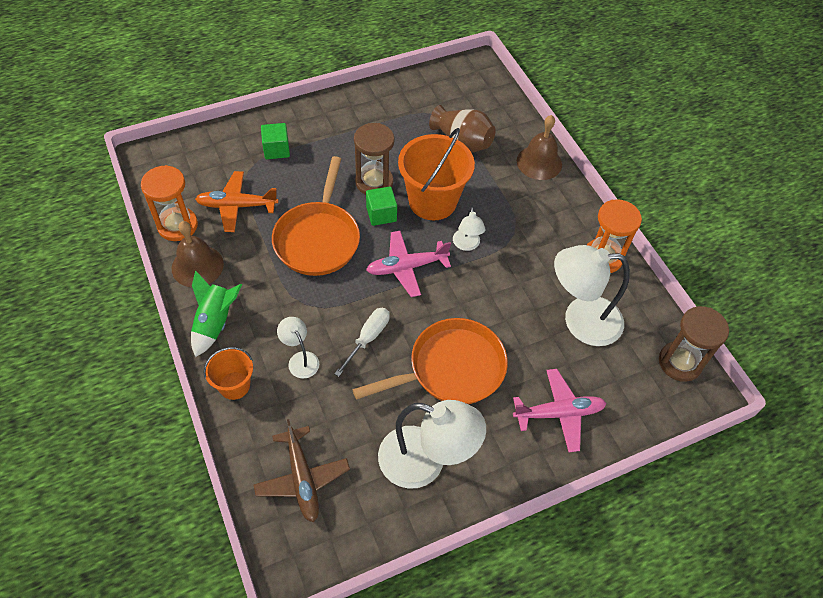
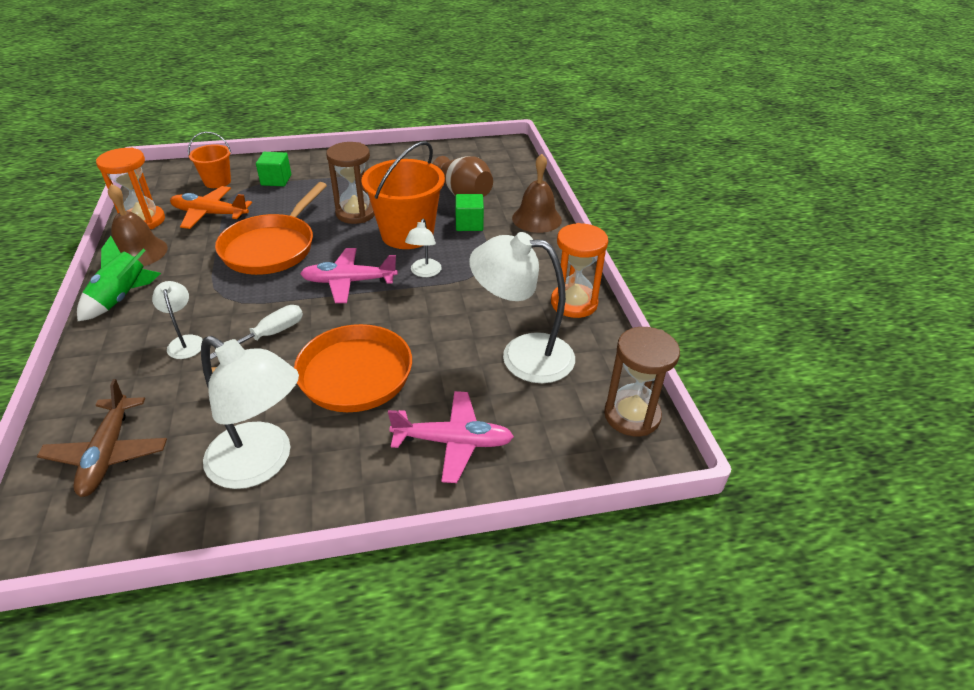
camera: 15 degrees right, 15 degrees down
(234, 385) = (100, 353): orange bucket -> orange bucket (217, 181)
(381, 214) = (348, 237): green cube -> green cube (469, 224)

